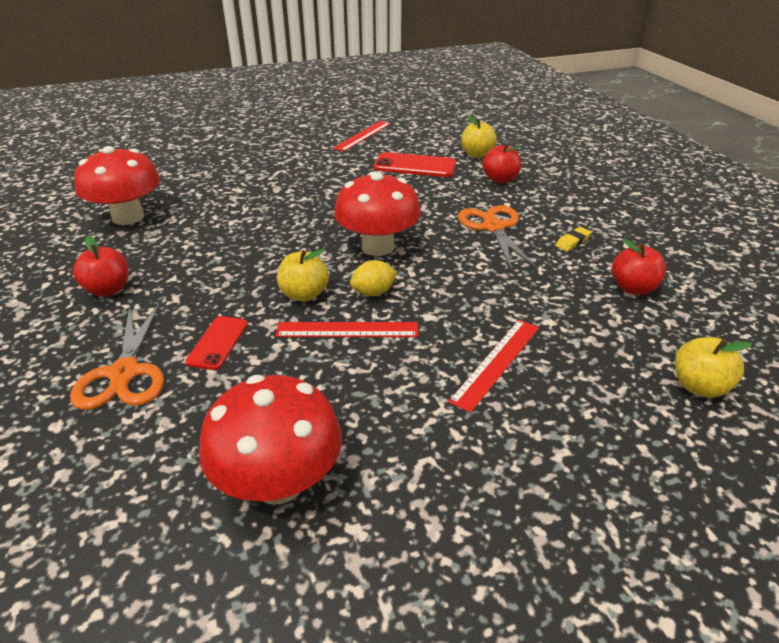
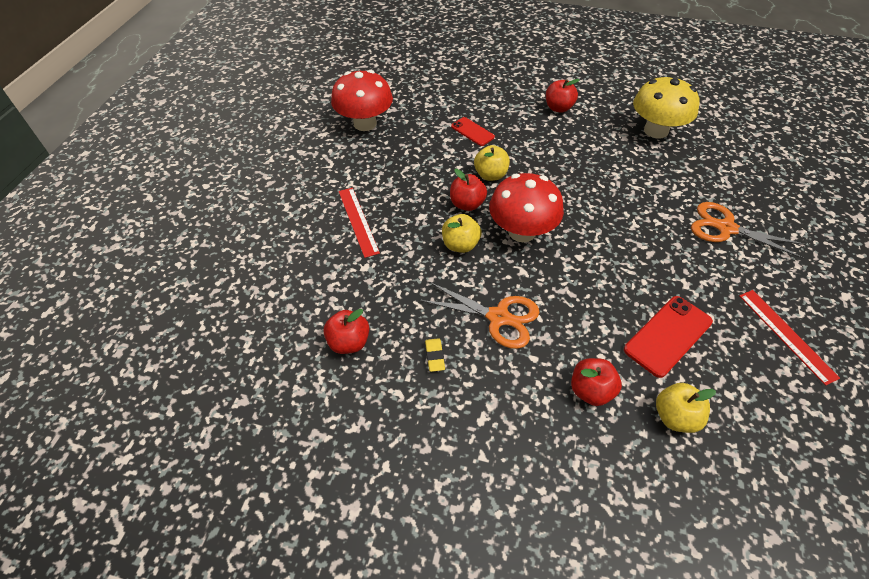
camera: 125 degrees right, 15 degrees up
(124, 373) = (474, 101): orange scissors -> orange scissors (726, 228)
(128, 217) = (656, 131): red mushroom -> yellow mushroom
(347, 330) = (440, 178): red ruler -> none
(373, 292) = (467, 204): yellow lemon -> red apple
(699, 386) = (254, 292): yellow apple -> yellow apple (460, 245)

